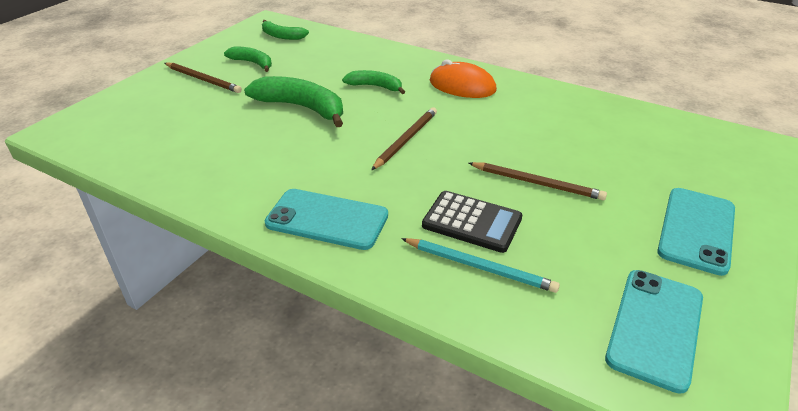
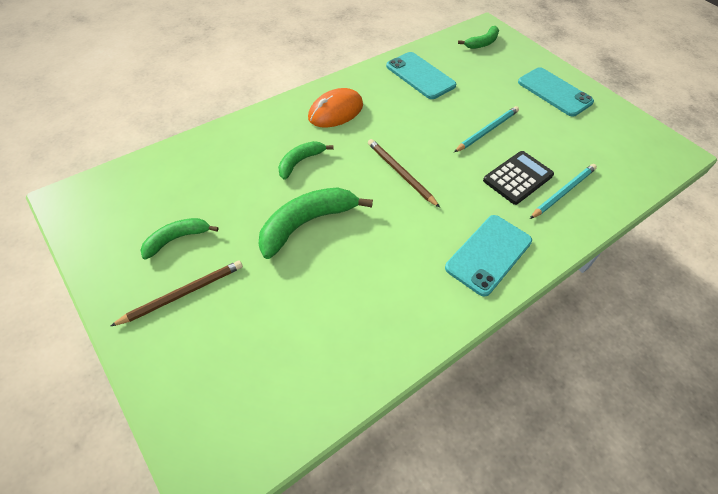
camera: 70 degrees left, 15 degrees up
(282, 36) = (126, 197): green banana -> green banana (482, 43)
(537, 183) = (487, 130): brown pencil -> turquoise pencil
(655, 327) = (625, 146): turquoise phone -> turquoise phone (420, 76)

